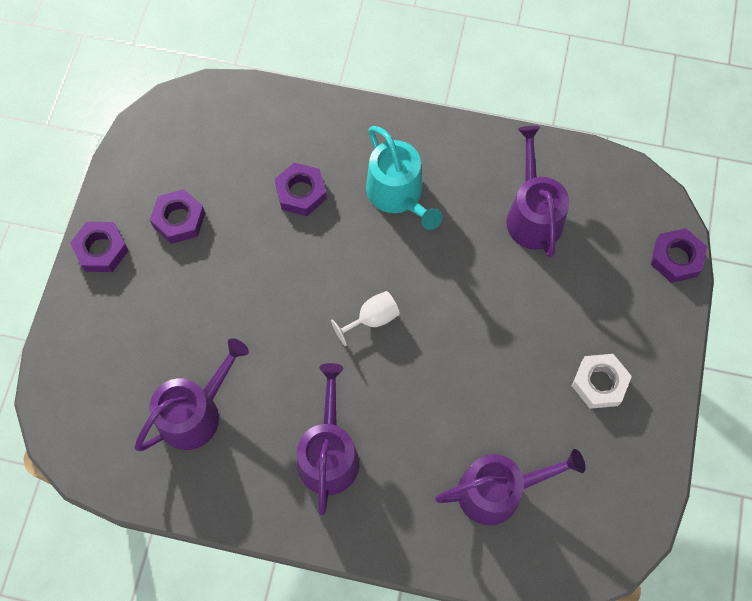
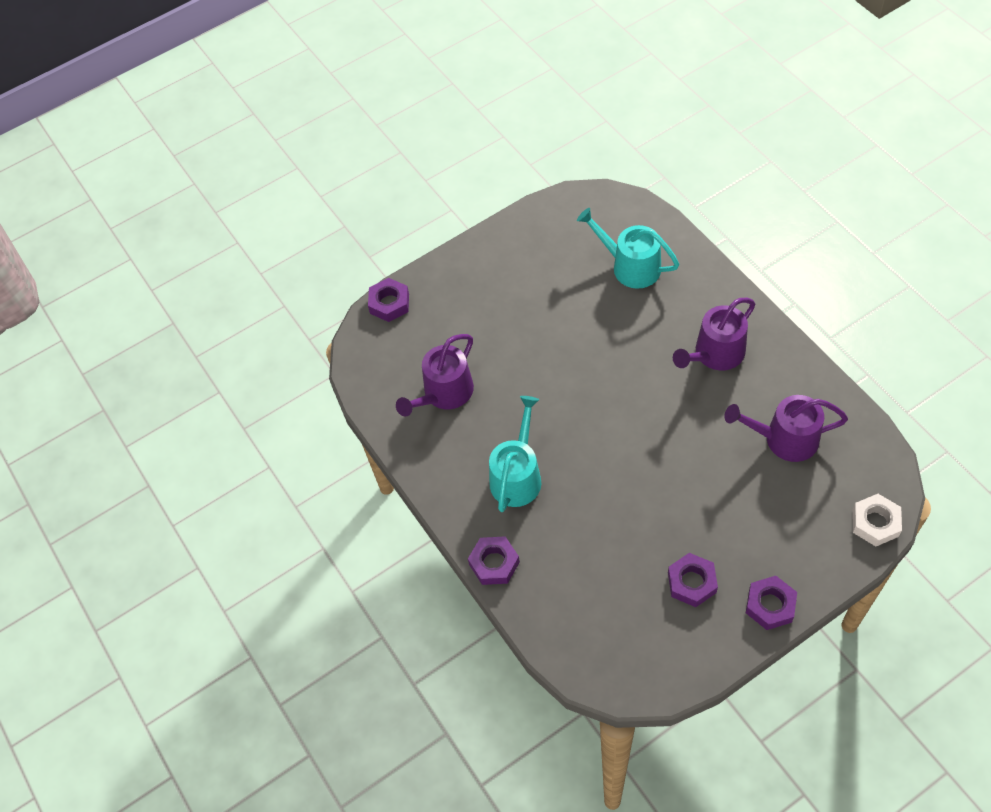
camera: 130 degrees left, 10 degrees down
(301, 192) = (584, 531): purple nut -> purple nut (494, 563)
(372, 319) = (614, 410): white goblet -> none
(497, 491) = (630, 266): purple watering can -> turquoise watering can
(599, 383) = (513, 275): white nut -> white nut (875, 523)

